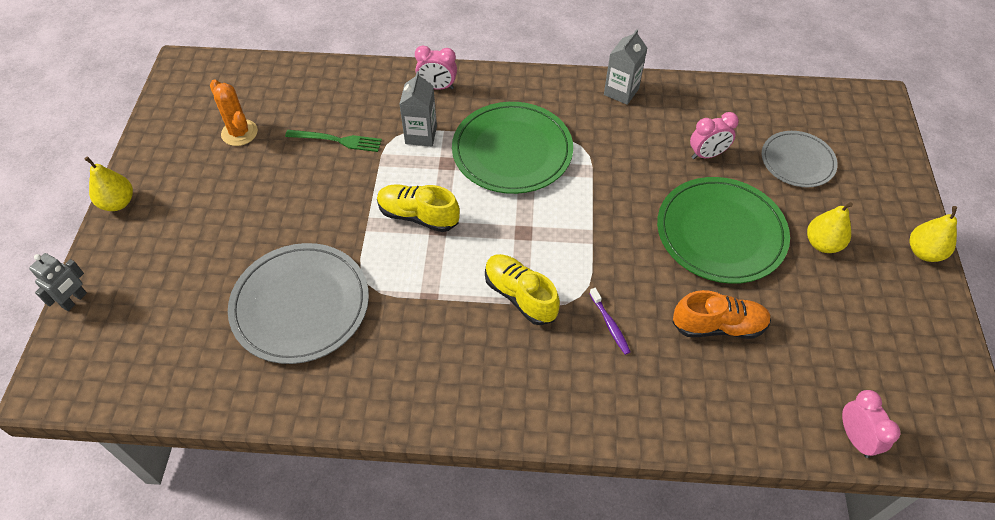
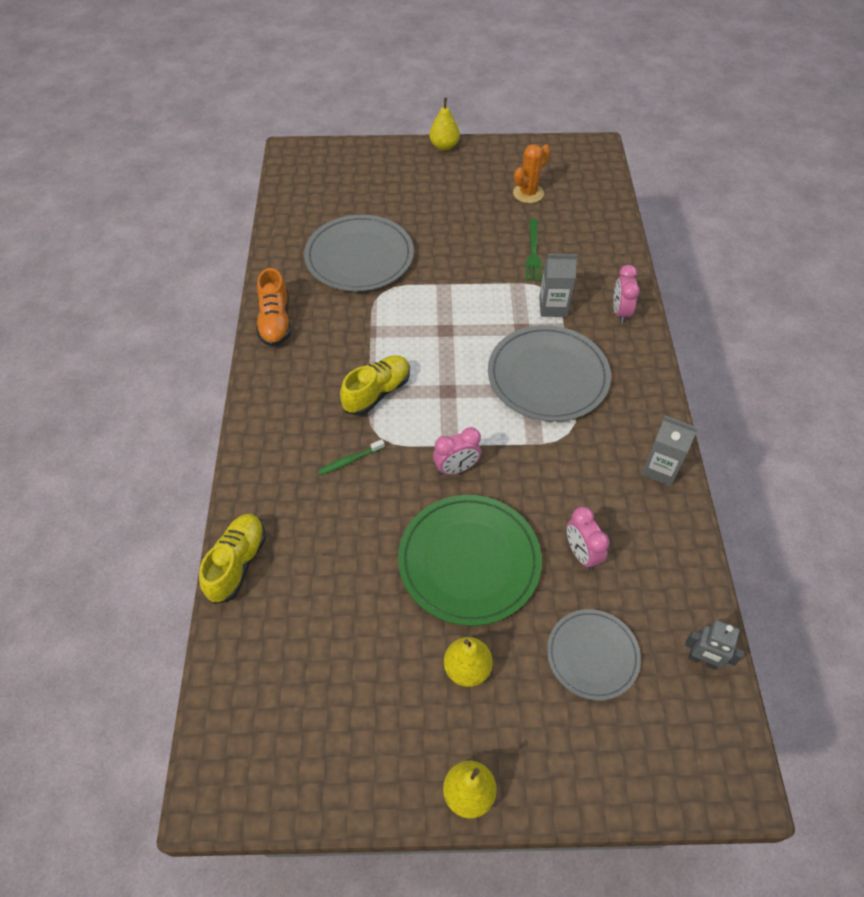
camera: 85 degrees right, 0 degrees up
(75, 300) = (357, 146): grey robot -> grey robot (702, 660)
(418, 216) = (456, 315): yellow shoe -> yellow shoe (237, 563)
(512, 151) = (548, 376): green plate -> grey plate
(610, 324) = (350, 460): purple toothbrush -> green toothbrush
(718, 326) = (352, 551): orange shoe -> orange shoe (275, 322)
(855, 438) = (227, 668): pink clock -> pink clock (456, 468)

